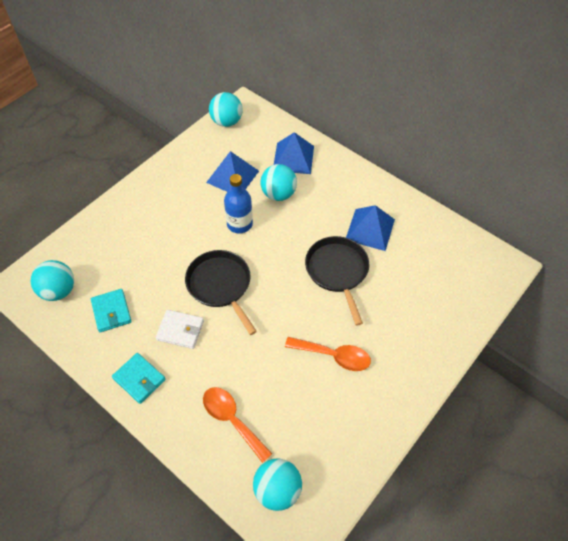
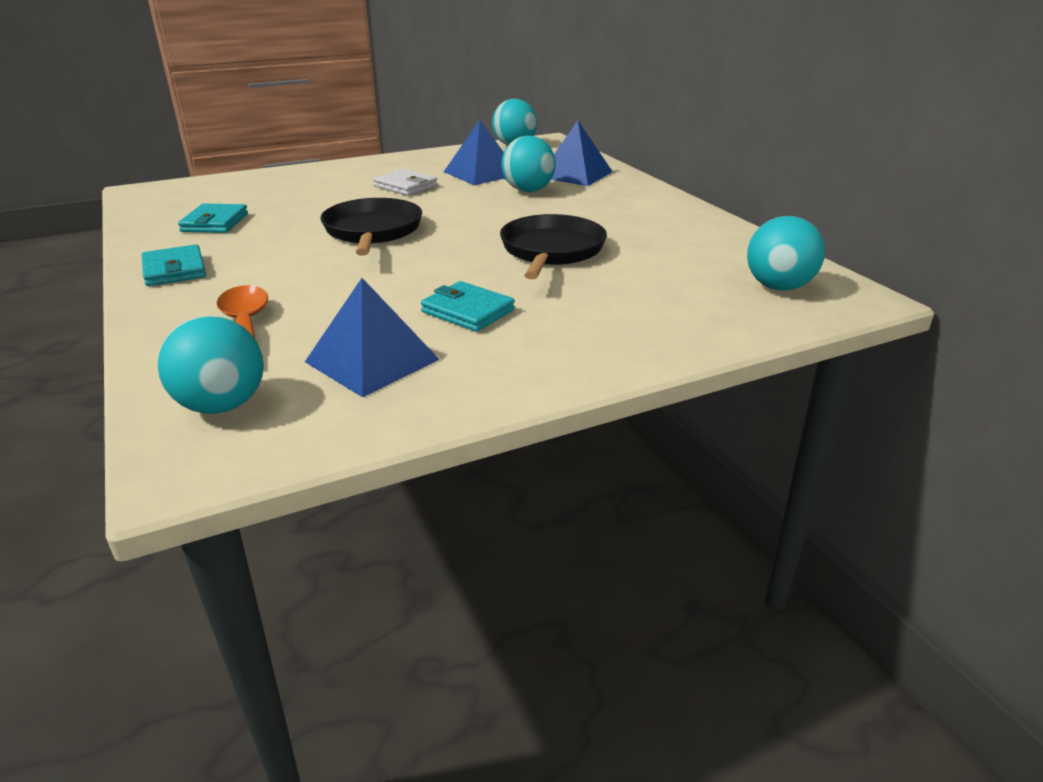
camera: 25 degrees right, 25 degrees down
(58, 290) = (179, 201): turquoise ball -> turquoise ball (778, 287)
(180, 330) = (277, 249): white wallet -> white wallet (405, 186)
(239, 224) = (452, 199): blue bottle -> none
(334, 356) = (468, 311): orange spoon -> turquoise wallet
(370, 229) = (636, 231): blue pyramid -> blue pyramid (372, 360)

